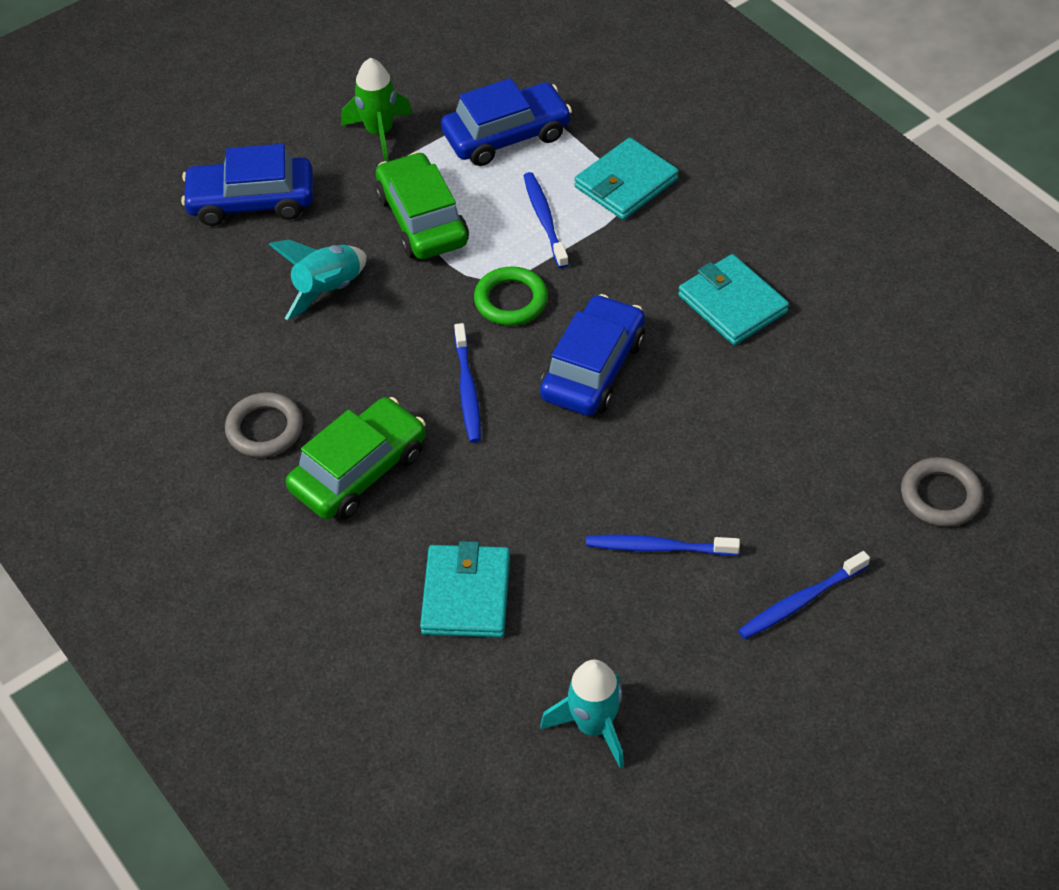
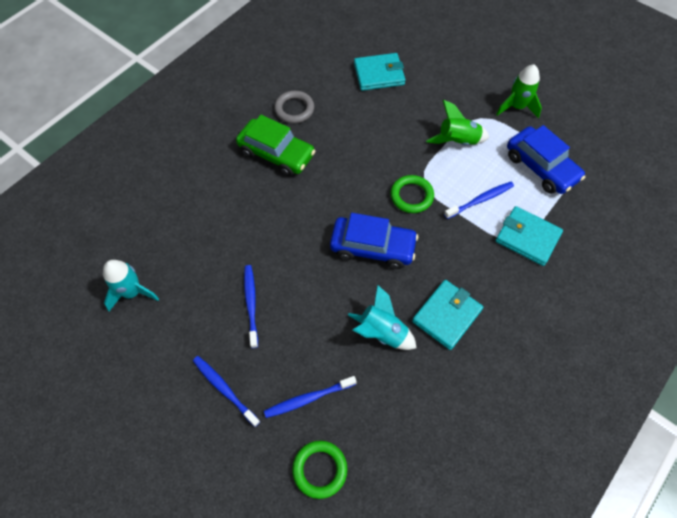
camera: 75 degrees right, 10 degrees up
(251, 201) = (443, 66): blue car -> none
(328, 290) = (392, 112): turquoise rocket -> turquoise rocket (382, 332)
(422, 220) = (457, 141): green car -> green rocket
(466, 594) = (207, 217): turquoise wallet -> turquoise wallet (379, 74)
(467, 390) = (341, 189): blue toothbrush -> blue toothbrush (308, 399)
(940, 496) = (320, 469): grey ring -> green ring

